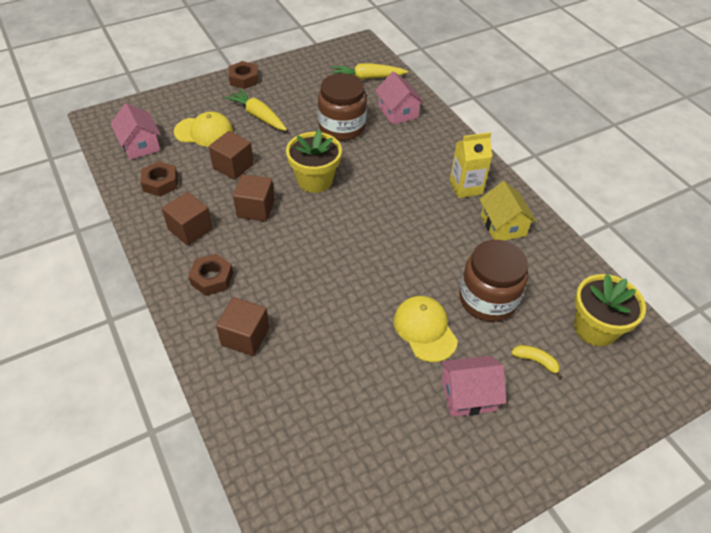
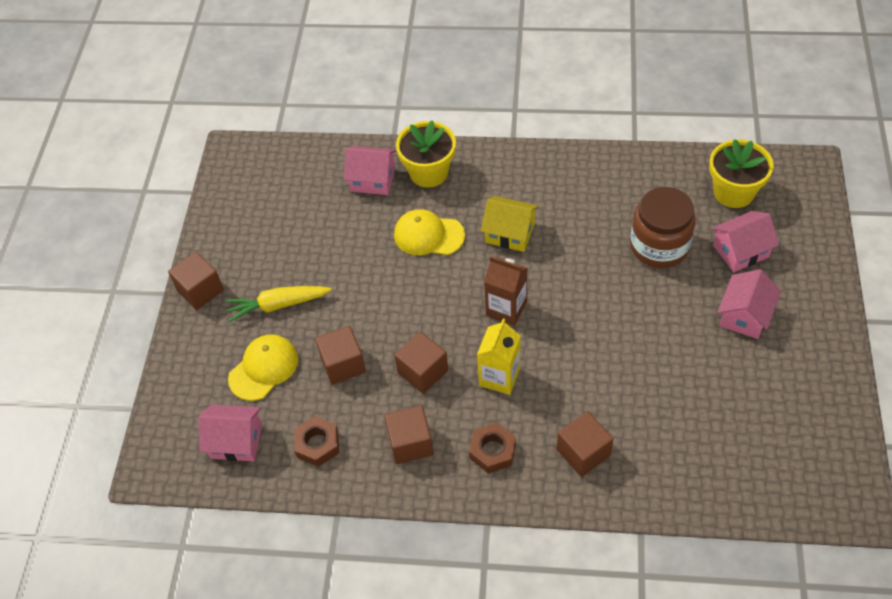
camera: 50 degrees left, 5 degrees up
(244, 79) = (200, 290): brown nut -> brown cube
(315, 180) = (419, 301): yellow flower pot -> yellow flower pot (428, 172)
(342, 127) = (357, 239): brown jar -> none
(346, 230) = (506, 308): none -> brown carton
(367, 78) = (296, 176): yellow carrot -> none
(425, 329) = (662, 309): yellow cap -> yellow cap (428, 235)
(465, 187) = (519, 185): yellow carton -> yellow carton (499, 377)
(503, 225) = (585, 186): yellow house -> yellow house (510, 233)
(535, 361) = (740, 251): yellow banana -> pink house

